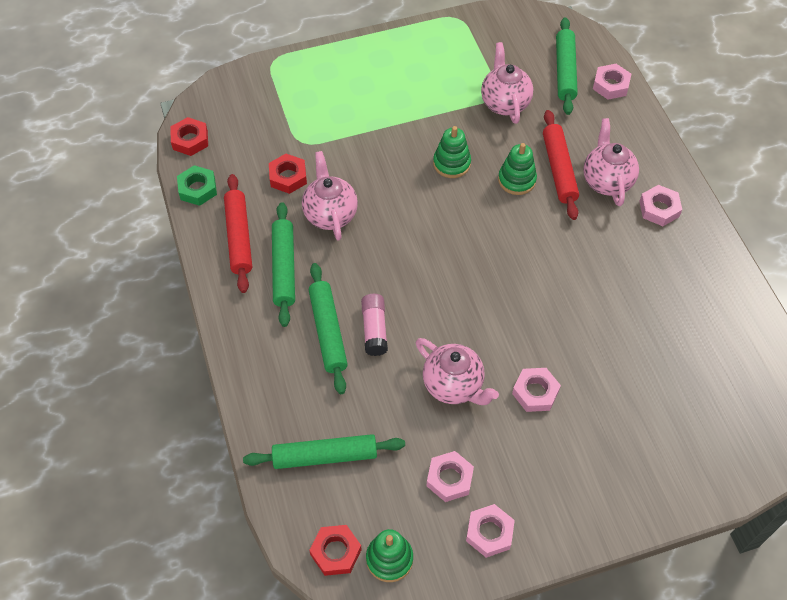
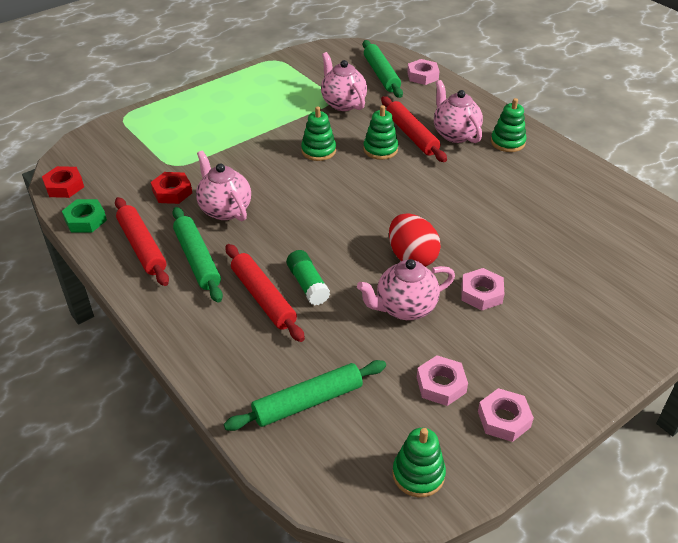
camera: 20 degrees left, 15 degrees down
(328, 331) = (263, 298): green rolling pin -> red rolling pin
(336, 552) = (359, 486): red nut -> none
(374, 329) = (307, 284): pink glue stick -> green glue stick
(453, 385) = (405, 308): pink teapot -> pink teapot turned 135 degrees clockwise
(487, 328) = (412, 257): none -> red egg
(659, 209) = (507, 142): pink nut -> green stacking toy

